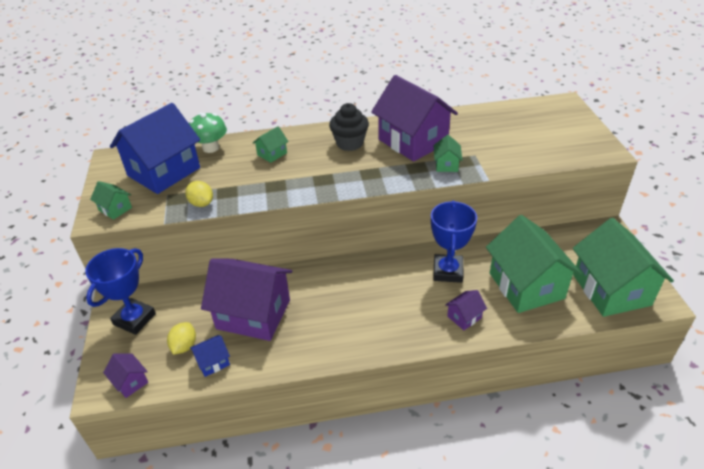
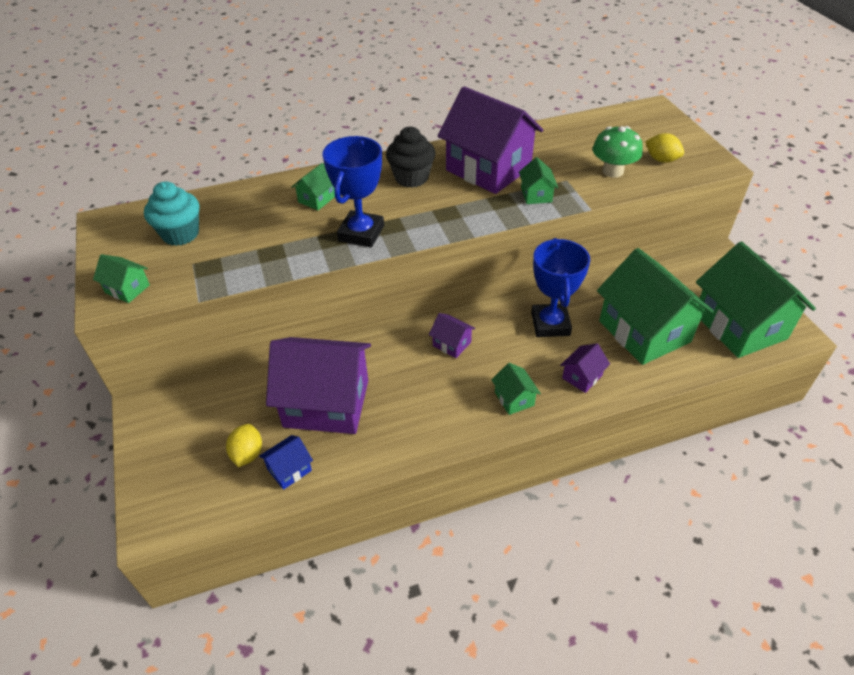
camera: 10 degrees left, 5 degrees up
(130, 382) = (188, 509): purple house -> purple house (452, 344)
(134, 319) = (173, 427): blue trophy -> blue trophy (361, 233)
(164, 172) = (180, 234): blue house -> turquoise cupcake
(201, 203) = (241, 271): yellow lemon -> yellow lemon (661, 160)
(211, 148) = (235, 197): green mushroom -> green mushroom (612, 171)
(403, 328) = (514, 399): none -> green house

